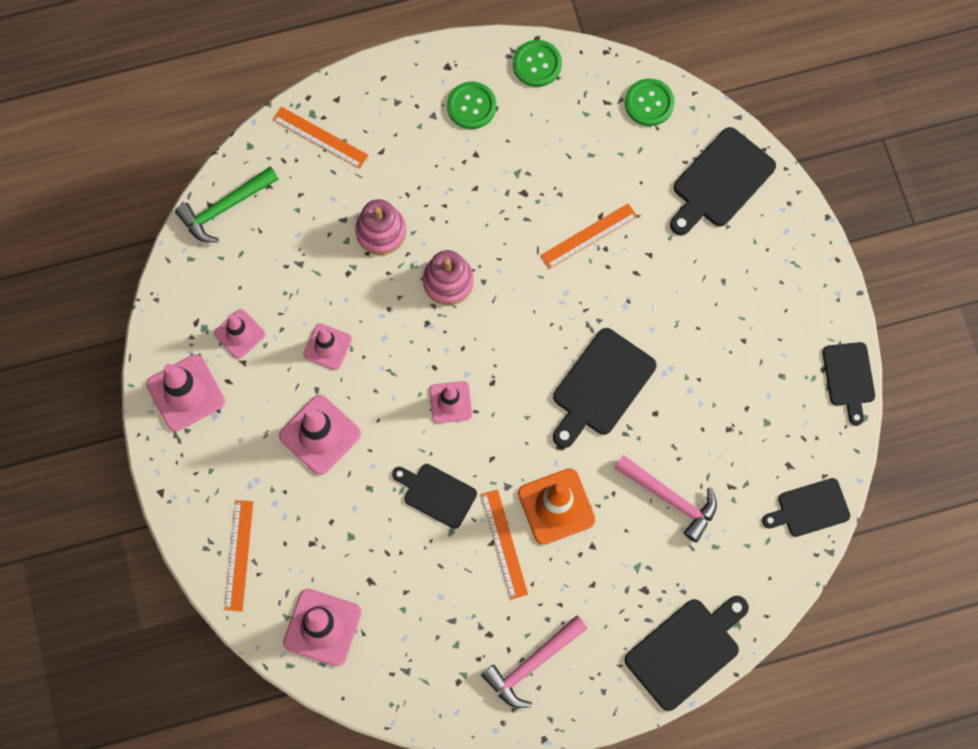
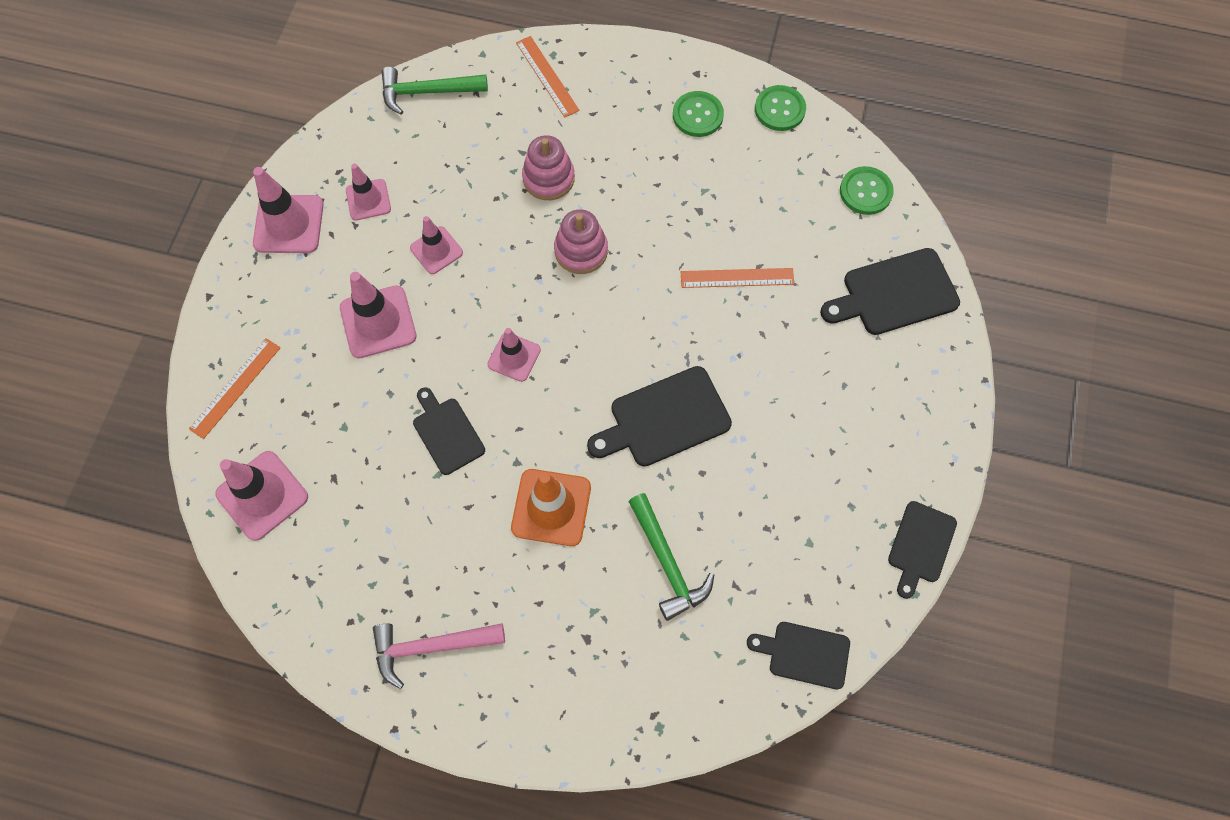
camera: 30 degrees right, 5 degrees down
(503, 544) = (479, 514): orange ruler -> none
(670, 498) = (667, 563): pink hammer -> green hammer
(686, 650) = (591, 725): black cutting board -> none

